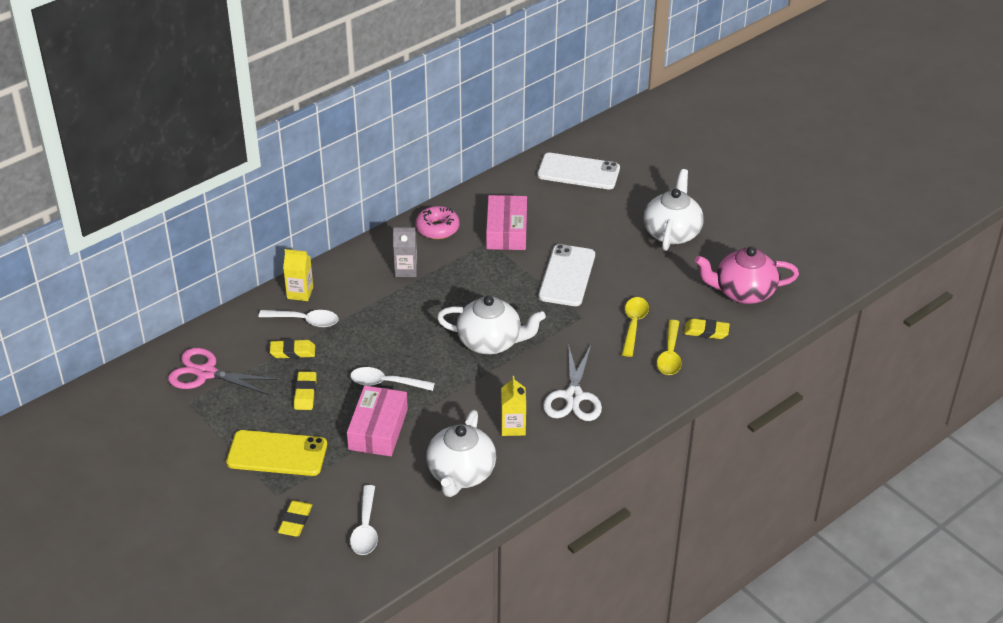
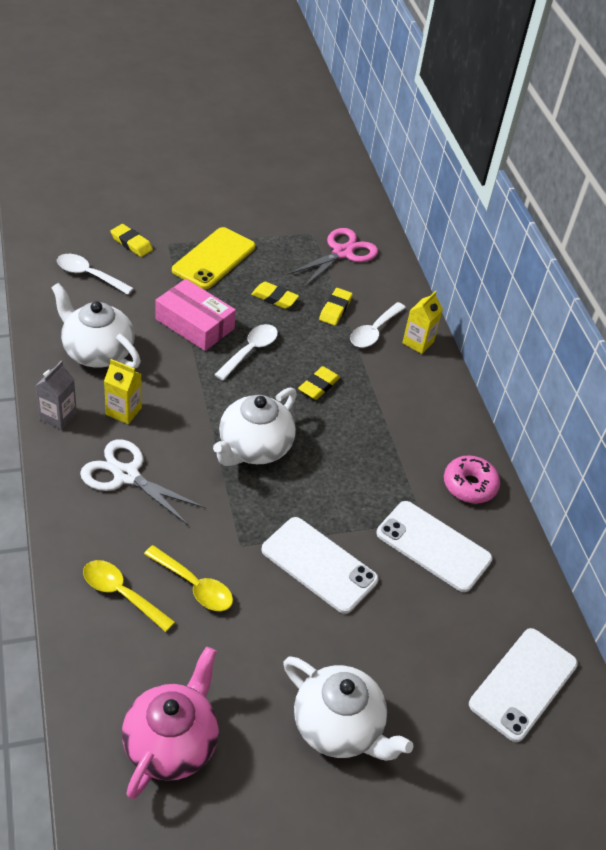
camera: 110 degrees right, 5 degrees up
(406, 270) = (410, 430): grey carton -> grey carton (58, 416)
(506, 231) = (433, 546): pink box -> white phone
(706, 331) = (132, 654): yellow eraser -> yellow eraser (318, 386)

